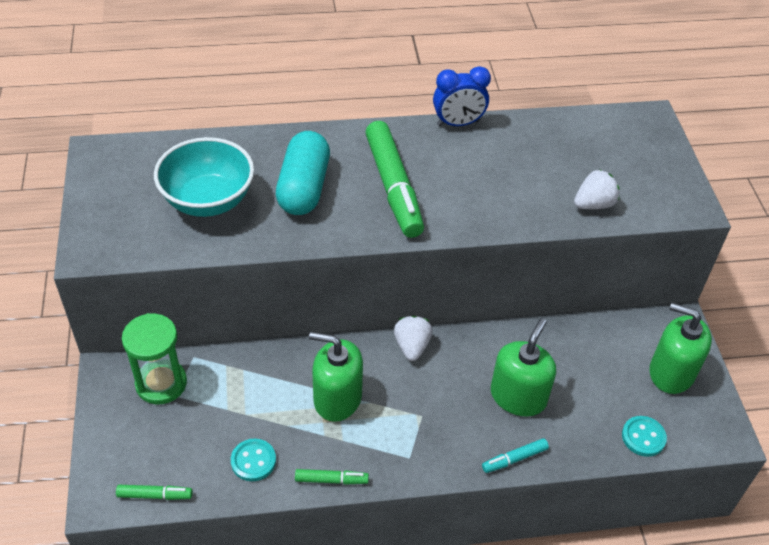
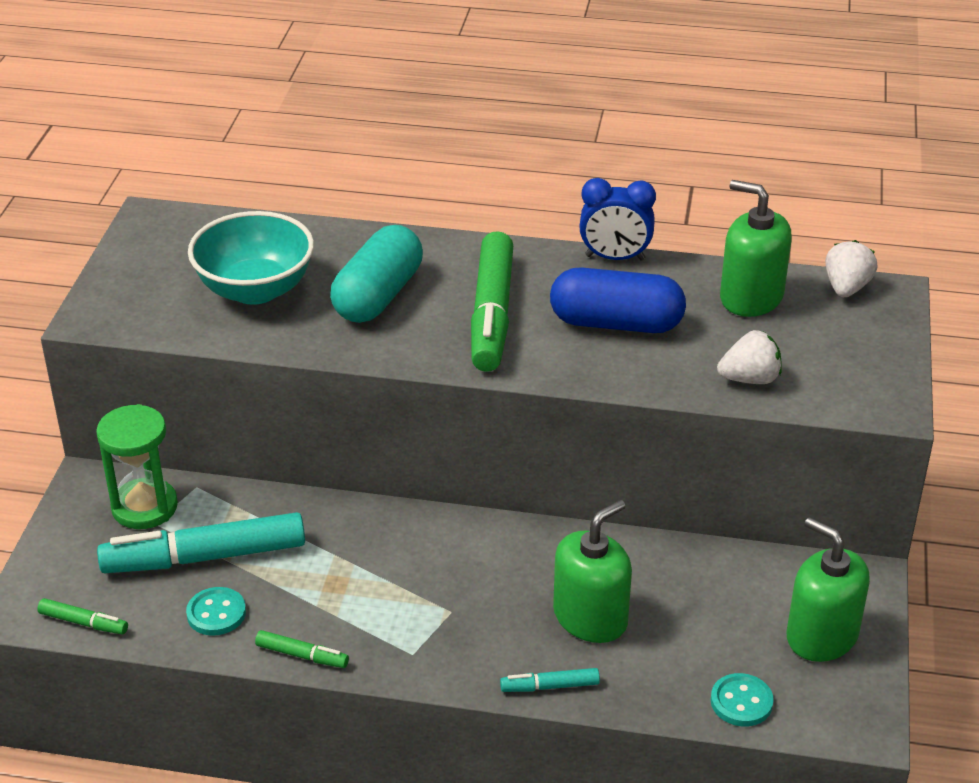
camera: 20 degrees right, 10 degrees down
(225, 415) = (204, 557): none -> turquoise marker
(337, 398) = (352, 568): green soap dispenser -> green soap dispenser (751, 297)
(412, 346) = (476, 531): white strawberry -> white strawberry (846, 288)
(483, 177) = (616, 323): none -> blue capsule

